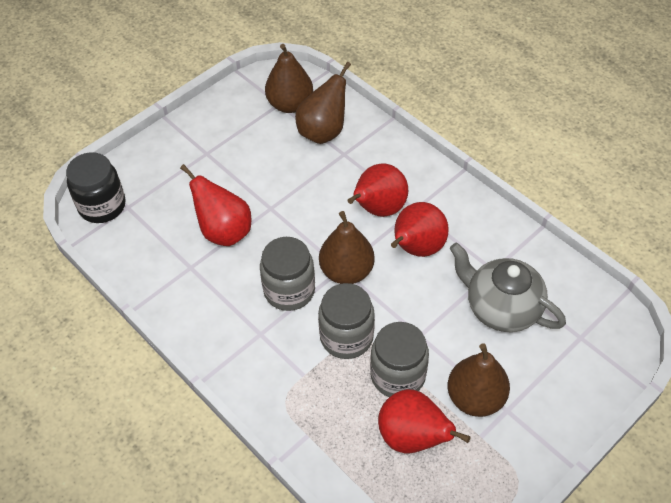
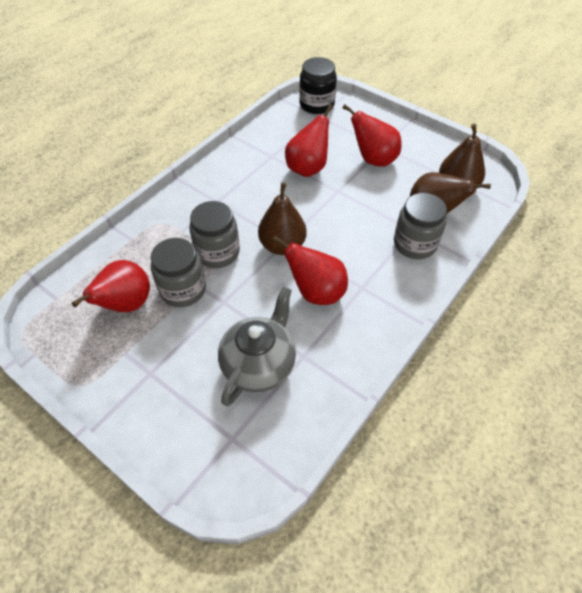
camera: 80 degrees right, 0 degrees up
(289, 290) = (258, 212): grey jar -> grey jar (415, 244)
(378, 209) = (354, 260): red pear -> red pear (373, 159)
(475, 398) = (162, 347): brown pear -> none

